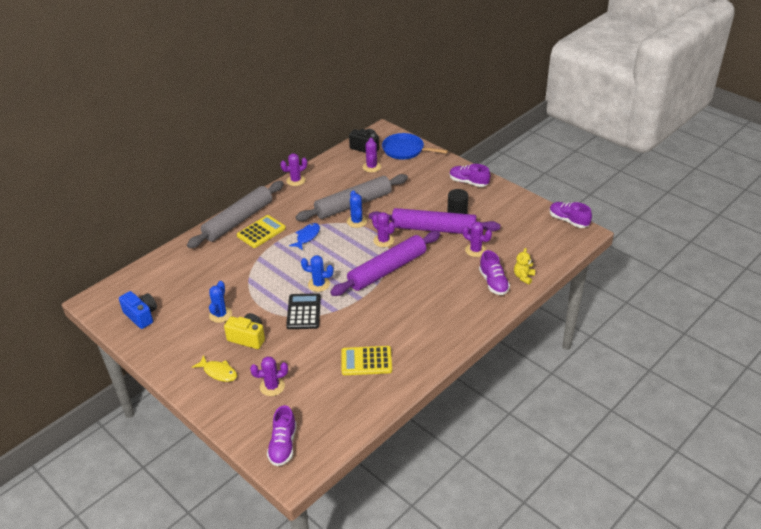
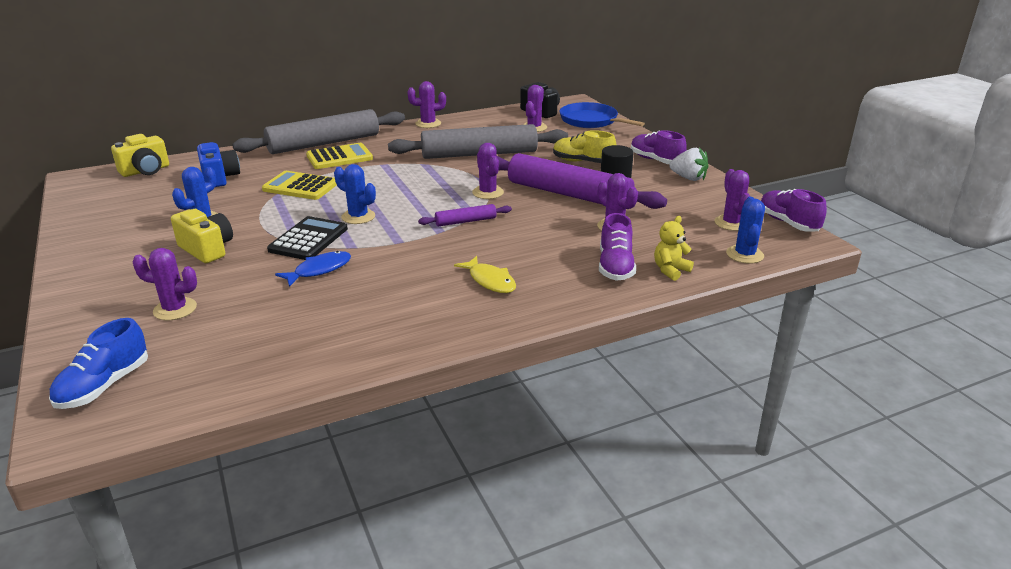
camera: 20 degrees right, 10 degrees down
(135, 281) = (146, 171): none -> yellow camera
(141, 316) = (112, 201): blue camera -> blue camera (219, 178)
(218, 372) = (127, 276): yellow fish -> yellow fish (490, 281)
(283, 445) = (104, 386): purple shoe -> blue shoe
(307, 236) = (391, 171): blue fish -> blue fish (319, 270)
(357, 221) = (469, 169): blue cactus -> blue cactus (744, 255)
(366, 361) = (337, 313): yellow calculator -> yellow calculator (300, 186)
(387, 270) = (465, 221): purple rolling pin -> purple rolling pin, size x0.44
(424, 195) = (582, 162): none -> yellow shoe
(496, 194) = (688, 178): none -> white strawberry
(538, 229) = (731, 223): none -> purple cactus

